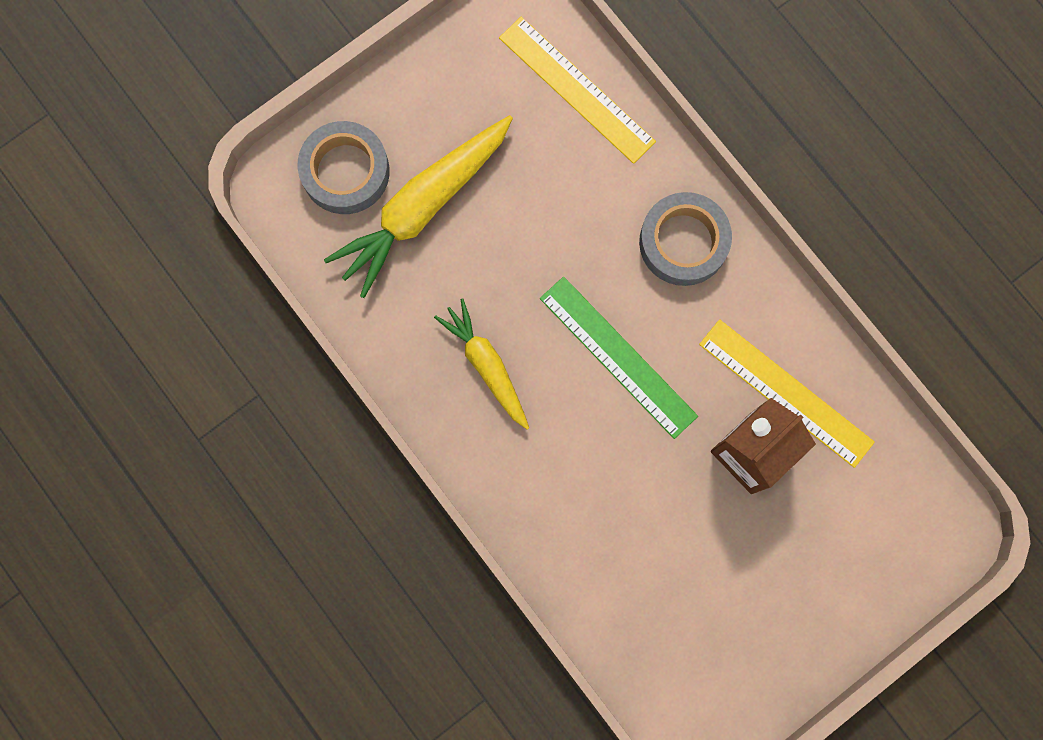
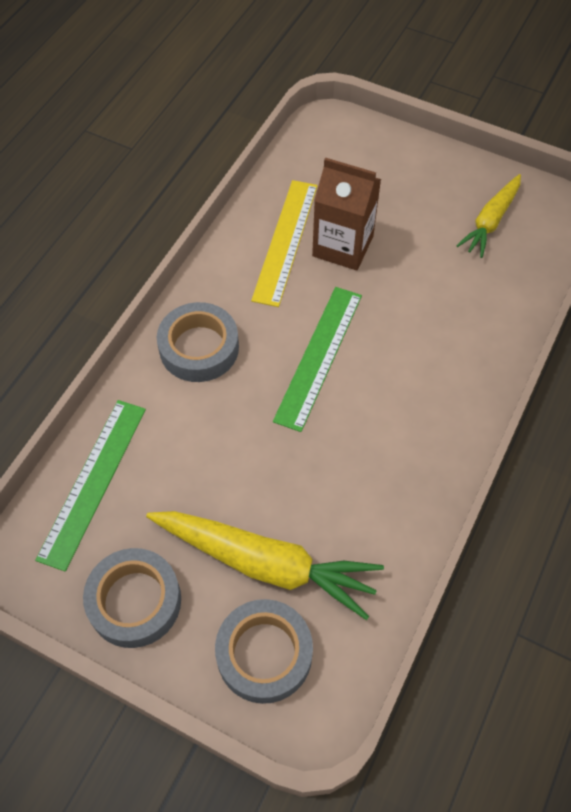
camera: 115 degrees left, 20 degrees down
(443, 85) = (134, 601): none -> grey tape
(486, 365) = (380, 448): yellow carrot -> yellow carrot (490, 221)
(576, 90) = (93, 482): yellow ruler -> green ruler

